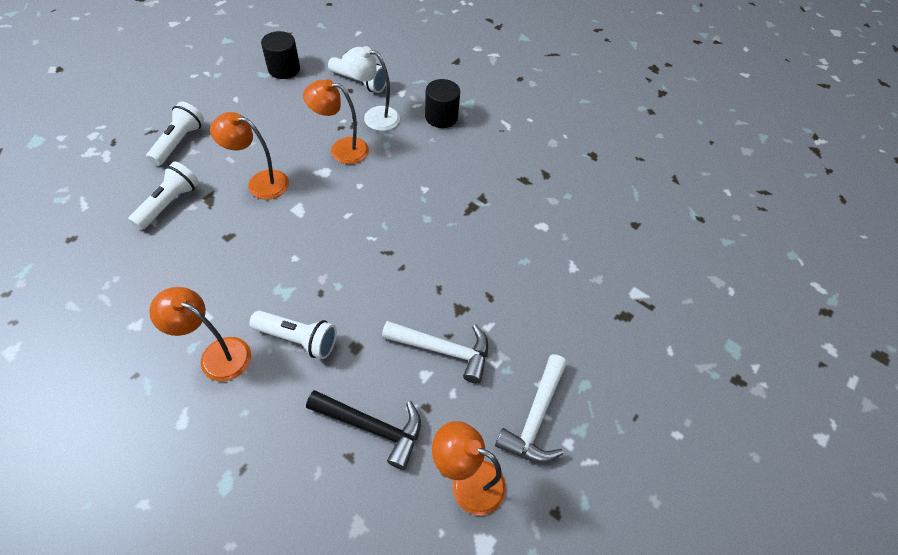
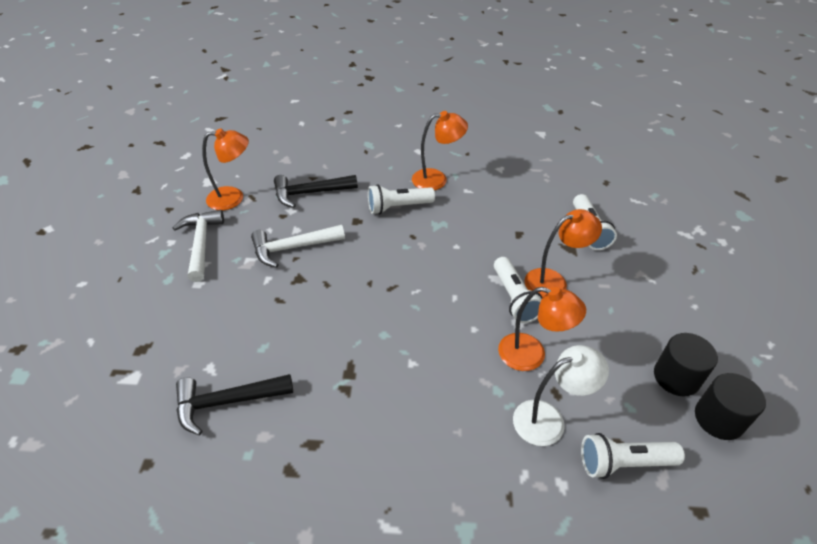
camera: 150 degrees right, 10 degrees down
(179, 142) = (661, 274): white flashlight -> white flashlight (514, 298)
(341, 149) = (531, 355): orange lamp -> orange lamp turned 45 degrees clockwise
(441, 117) = (478, 476): black cylinder -> black cylinder (676, 377)
(569, 234) = (226, 402): none -> black hammer

